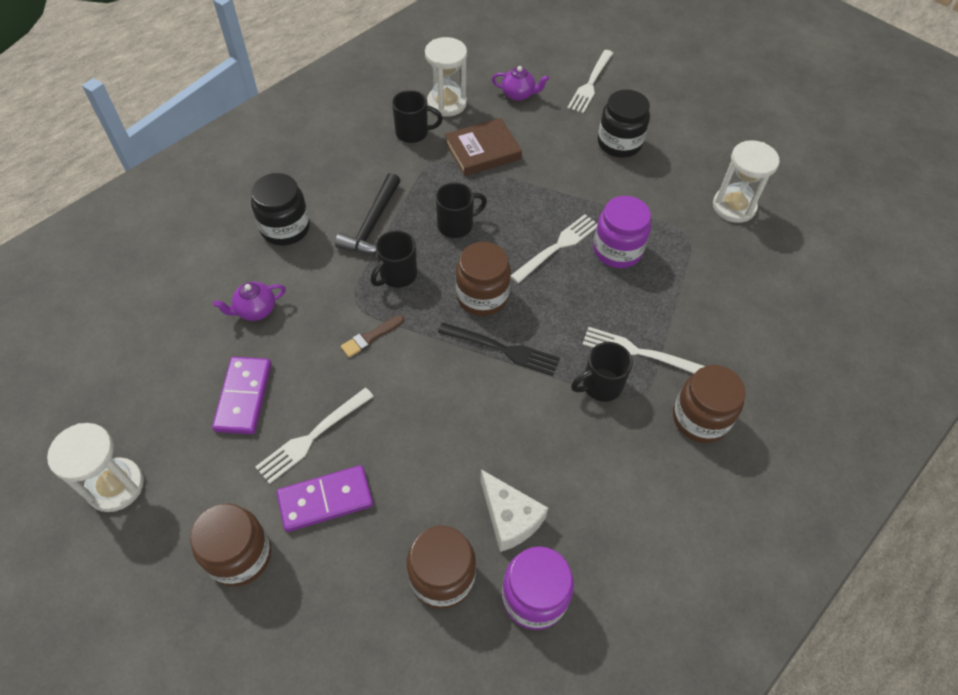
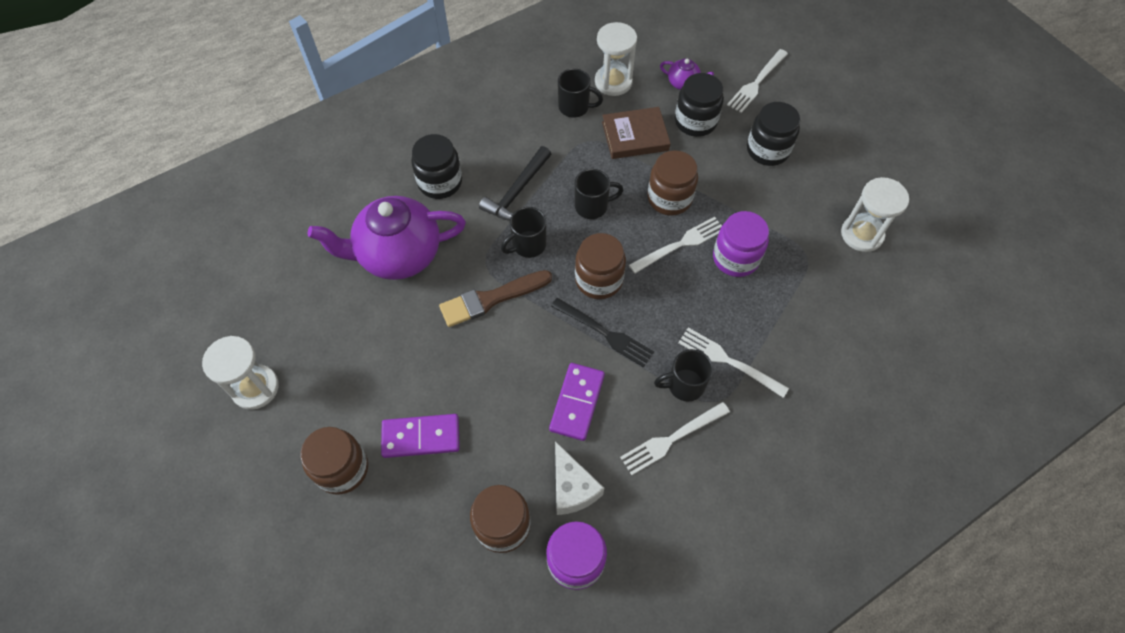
camera: 15 degrees right, 5 degrees up
(243, 397) = (372, 332): purple domino -> purple domino (577, 402)
(255, 310) = (398, 255): purple teapot -> purple teapot, size x2.33
(312, 437) = (422, 380): white fork -> white fork (671, 439)
(370, 337) = (491, 299): brown brush -> brown brush, size x1.85
(540, 128) = (695, 121): none -> black jar
(700, 418) = (767, 435): brown jar -> brown jar (669, 198)

